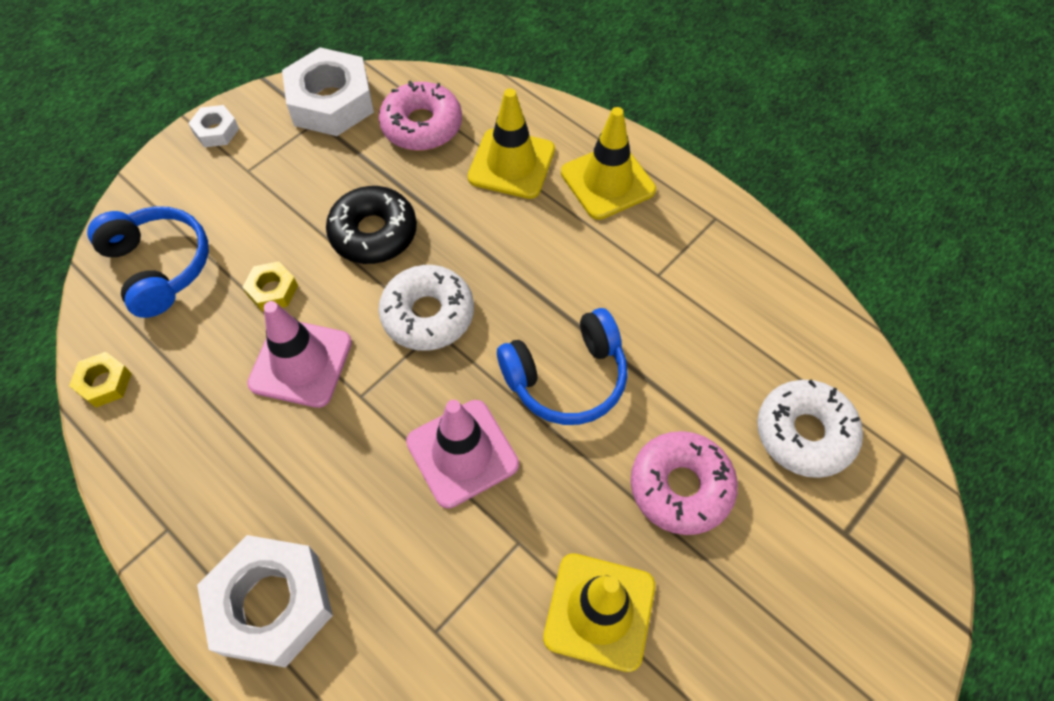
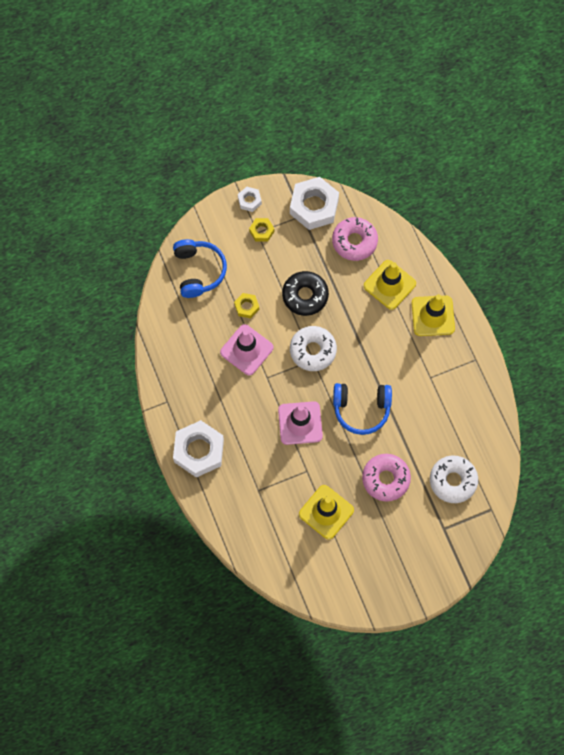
camera: 25 degrees right, 10 degrees up
(104, 383) = (158, 322): yellow nut -> yellow nut (261, 231)

